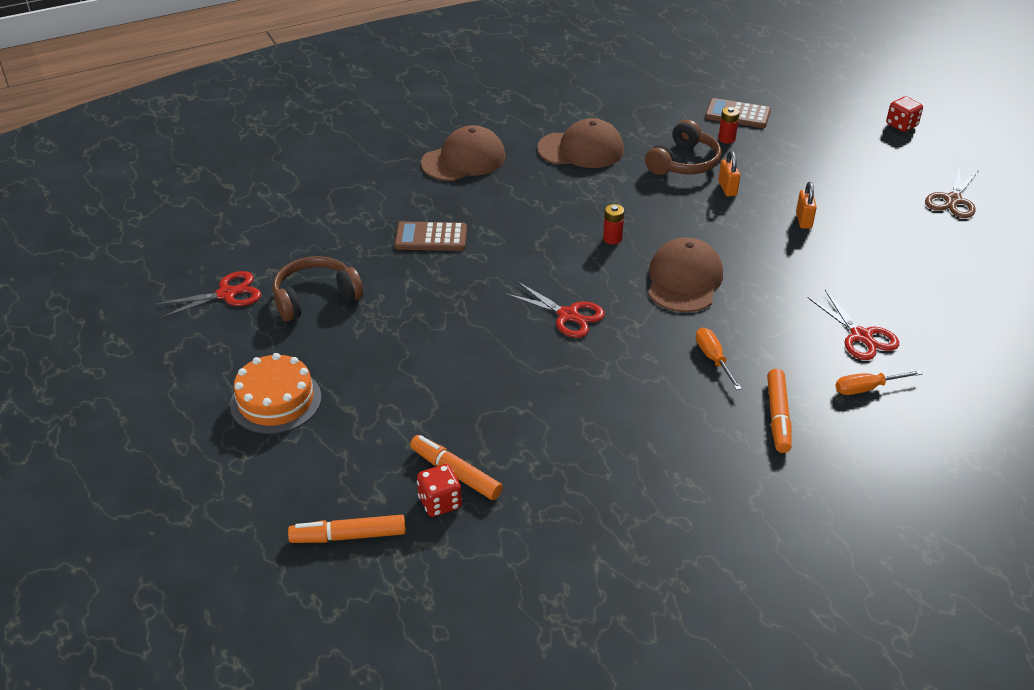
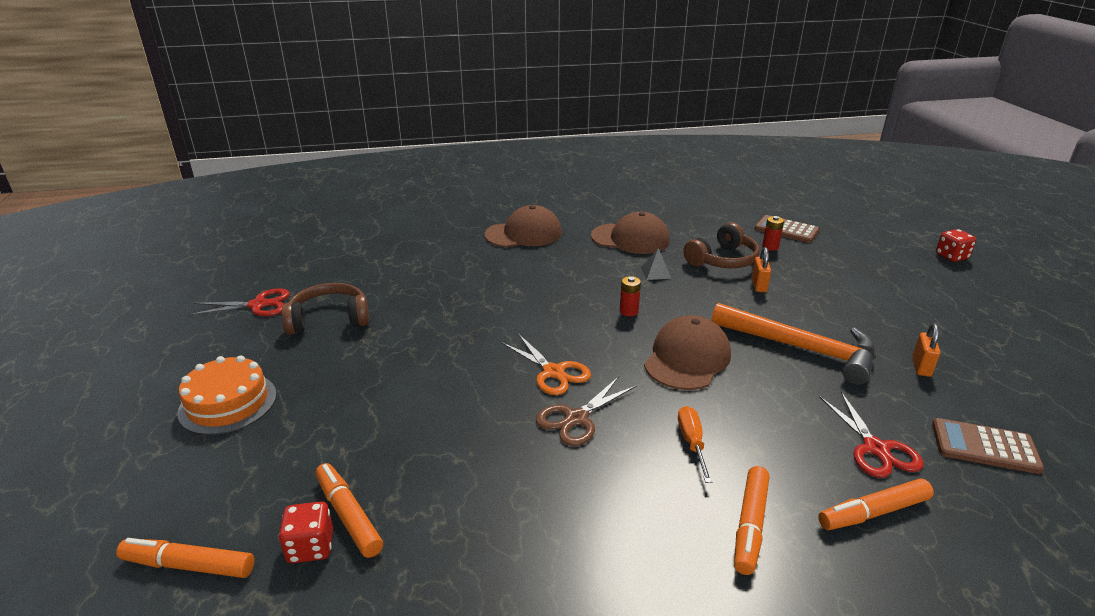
camera: 15 degrees right, 10 degrees down
(431, 237) = (461, 287): brown calculator -> brown calculator (984, 447)
(568, 315) = (553, 372): red scissors -> orange scissors
(622, 189) = (655, 272): none -> grey pyramid
(782, 252) = (800, 348): none -> orange hammer
(803, 220) = (831, 323): orange padlock -> orange padlock (921, 367)
(867, 388) = (873, 512): orange screwdriver -> orange marker
(953, 200) = (1004, 327): brown scissors -> brown scissors (576, 418)

